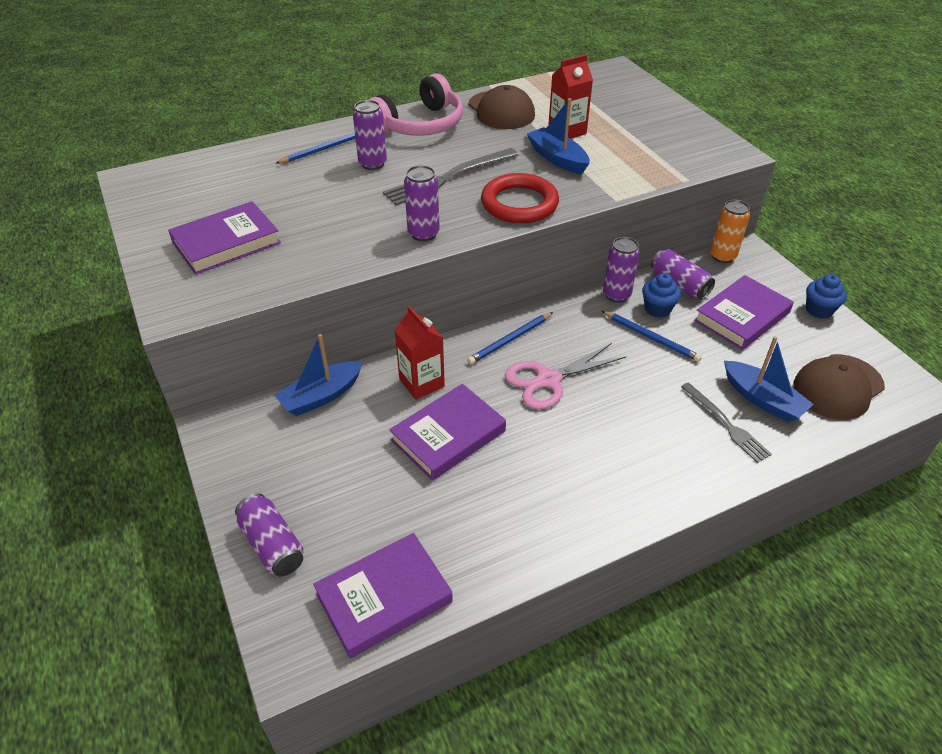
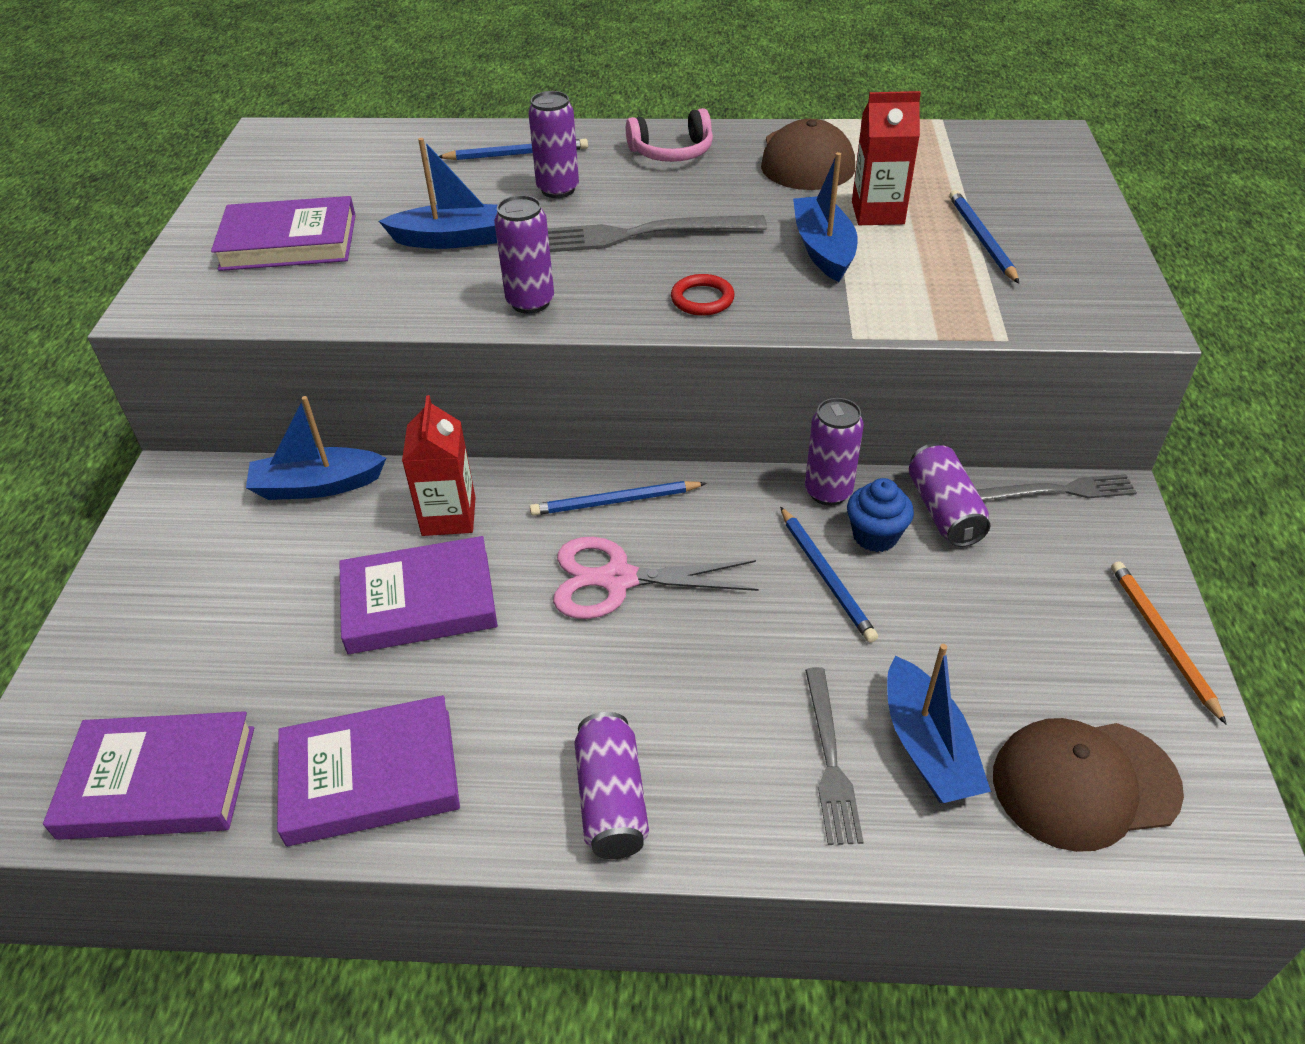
camera: 30 degrees right, 0 degrees up
(272, 545) = (103, 650): purple can -> purple can (611, 799)
(337, 211) = (453, 239): none -> blue boat
(420, 125) = (672, 152): pink headphones -> pink headphones, size x0.61
(519, 203) = (702, 299): red ring -> red ring, size x0.51
(631, 132) = (981, 239): none -> blue pencil
(722, 256) = (1059, 490): orange can -> grey fork
(742, 316) = (1008, 599): purple book -> purple book (371, 776)
(819, 310) = (1162, 640): blue cupcake -> orange pencil

